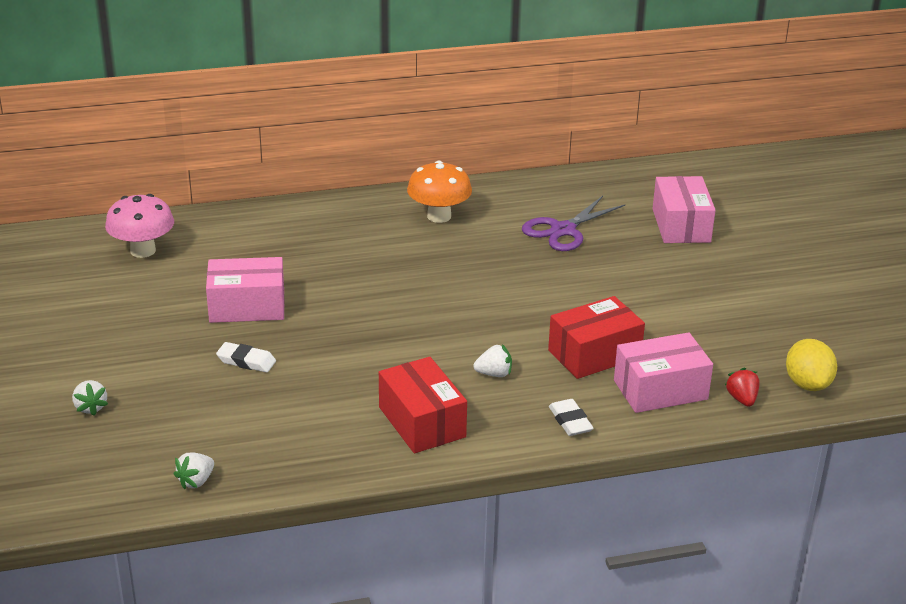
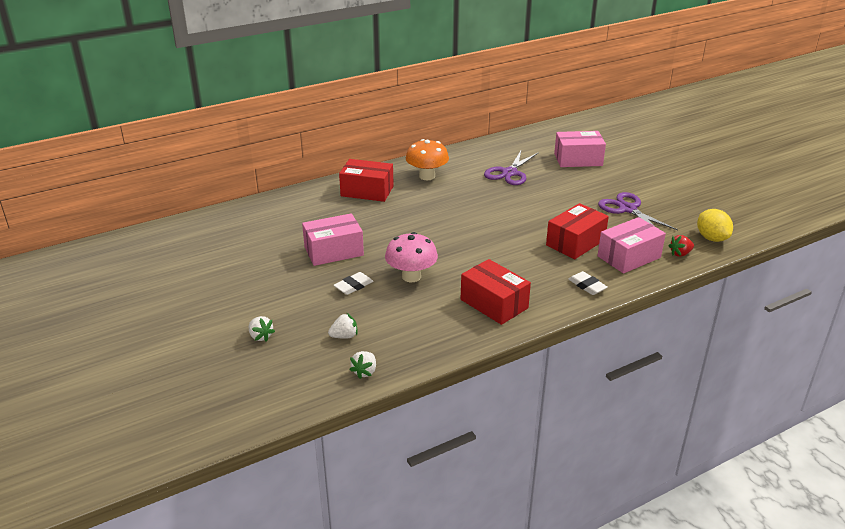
camera: 15 degrees left, 0 degrees up
(143, 251) = (240, 227): pink mushroom -> pink mushroom (411, 276)
(246, 361) = (353, 286): white eraser -> white eraser turned 45 degrees counterclockwise
(341, 225) = (367, 191): none -> red box
(494, 374) = (521, 265): white strawberry -> white strawberry (344, 336)
(681, 225) = (578, 159): pink box -> pink box turned 75 degrees counterclockwise
(707, 316) = (627, 209): none -> purple scissors
(742, 399) = (680, 254): red strawberry -> red strawberry turned 90 degrees counterclockwise

